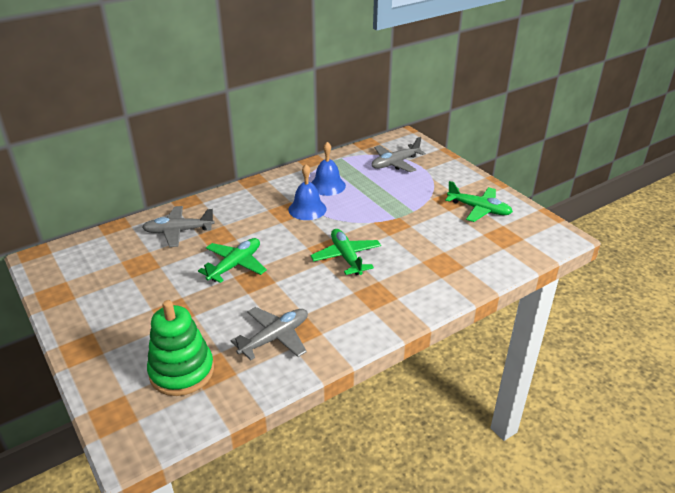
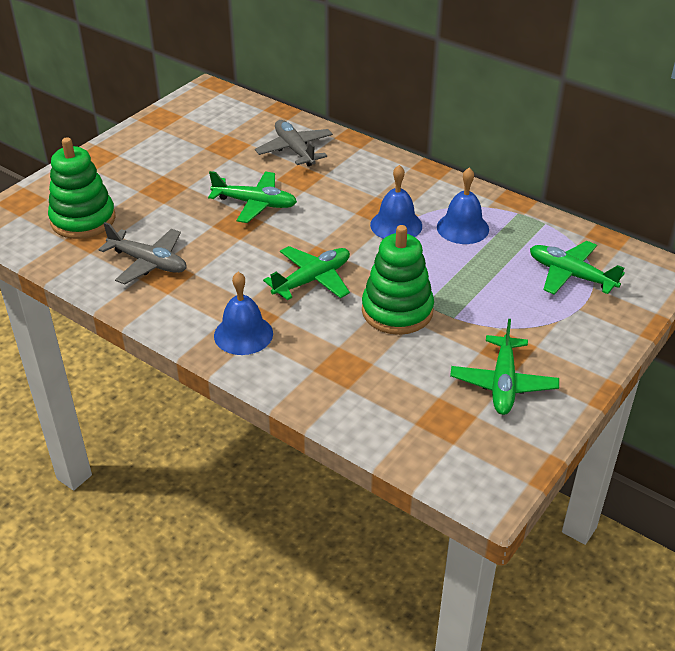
camera: 70 degrees right, 5 degrees up
(391, 301) = (243, 334): none -> blue bell
(395, 163) = (570, 275): grey plane -> green plane
(397, 230) = (397, 311): none -> green stacking toy

